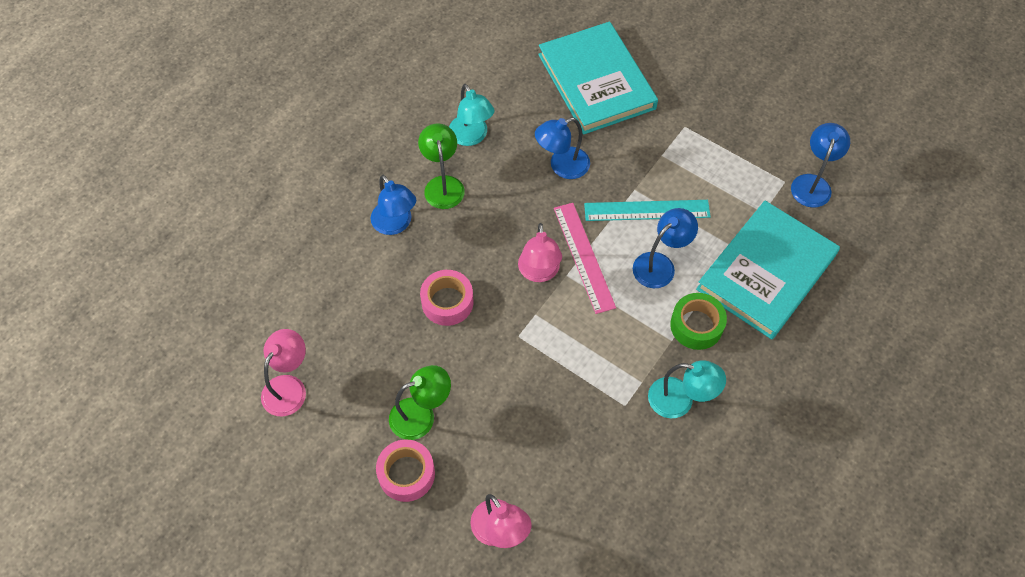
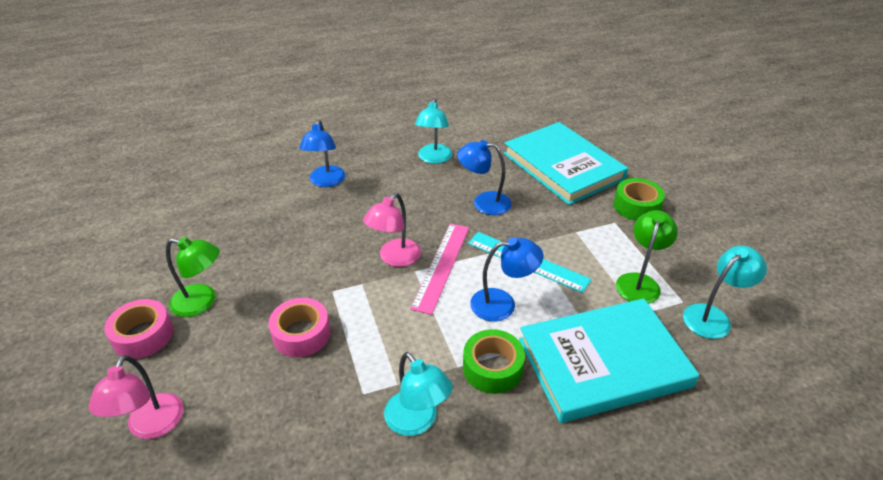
camera: 35 degrees right, 20 degrees down
(289, 387) = (145, 235): pink lamp -> none
(443, 185) = (383, 175): green lamp -> green lamp (639, 282)
(447, 302) = (306, 242): pink tape -> pink tape (301, 334)
(596, 81) = (562, 166): turquoise book -> turquoise book turned 45 degrees counterclockwise
(690, 97) = (636, 206): none -> green tape
(812, 183) = (713, 316): blue lamp -> turquoise lamp

